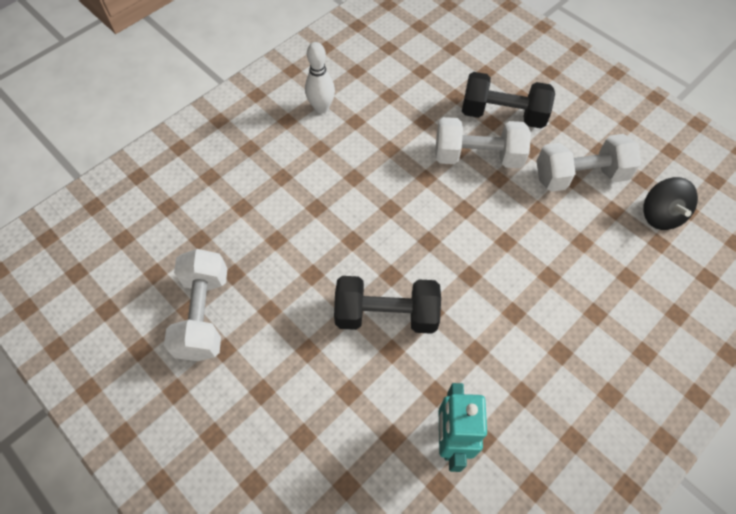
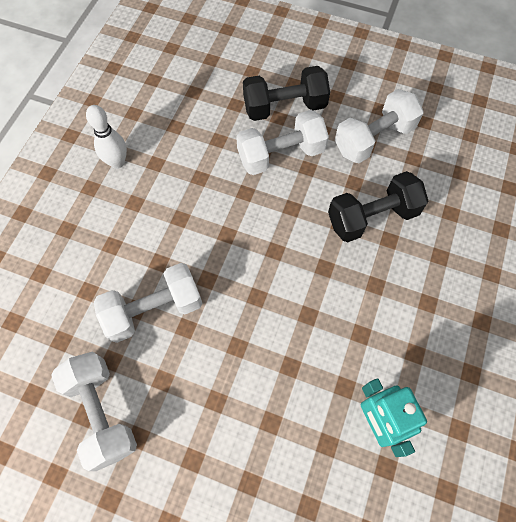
camera: 25 degrees left, 5 degrees up
(291, 246) = (154, 310): none -> white dumbbell
(386, 314) = (270, 335): black dumbbell -> black dumbbell (372, 217)
(660, 215) = (451, 148): black spinning top -> none

